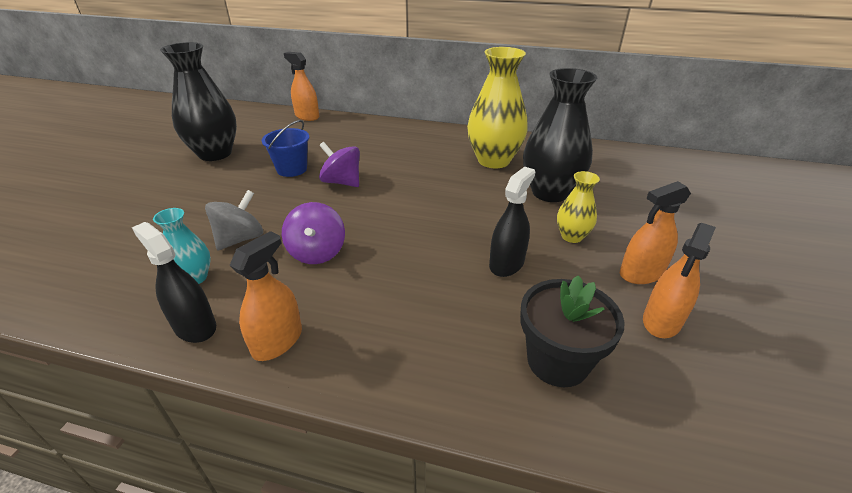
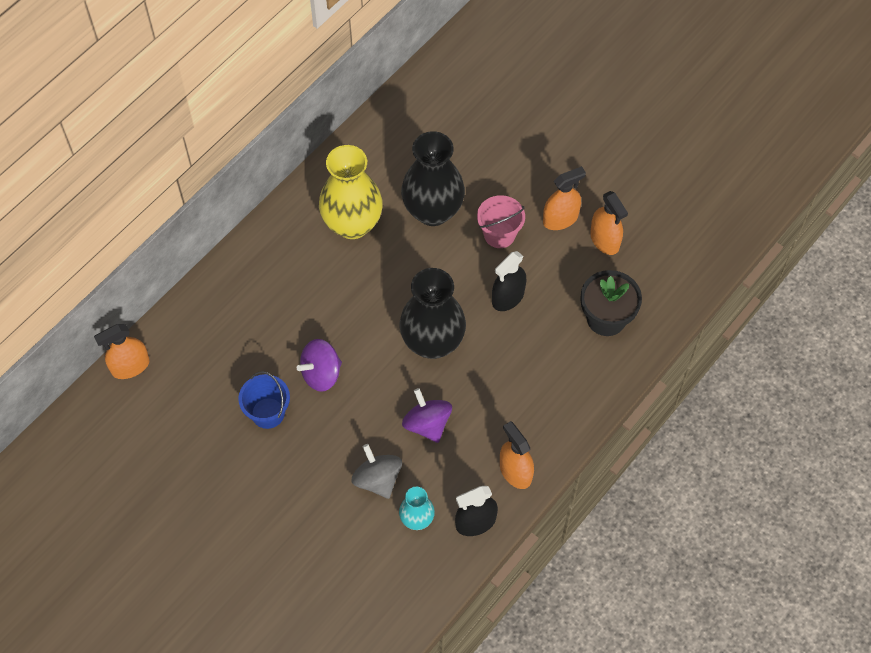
camera: 65 degrees left, 25 degrees up
(215, 153) = (185, 484): black vase -> black vase (432, 342)
(317, 252) = (427, 424): purple spinning top -> purple spinning top turned 135 degrees counterclockwise
(506, 264) = (508, 297): black spray bottle -> black spray bottle turned 105 degrees counterclockwise
(571, 236) = (499, 234): yellow vase -> pink bucket
(641, 273) = (560, 219): orange spray bottle -> orange spray bottle turned 120 degrees counterclockwise

